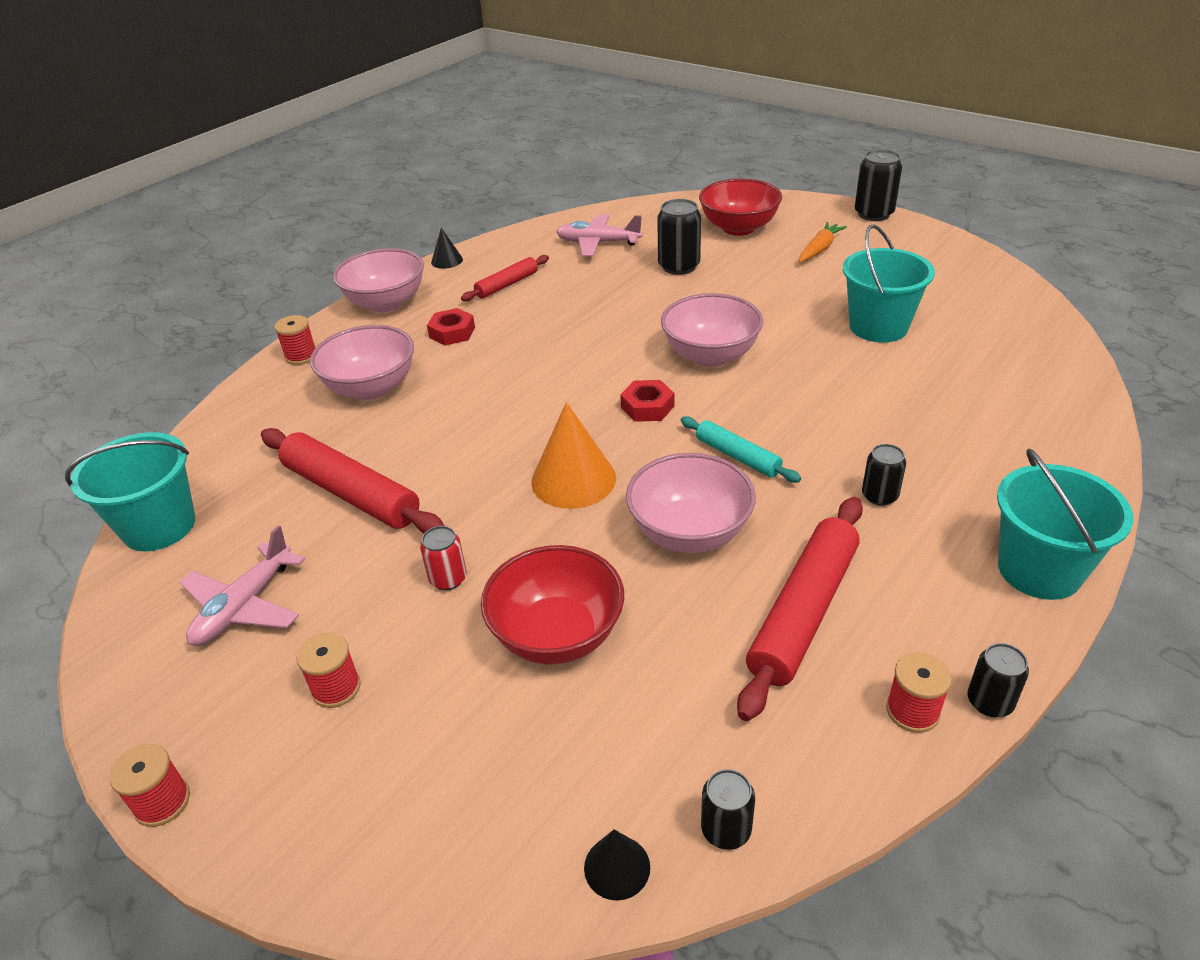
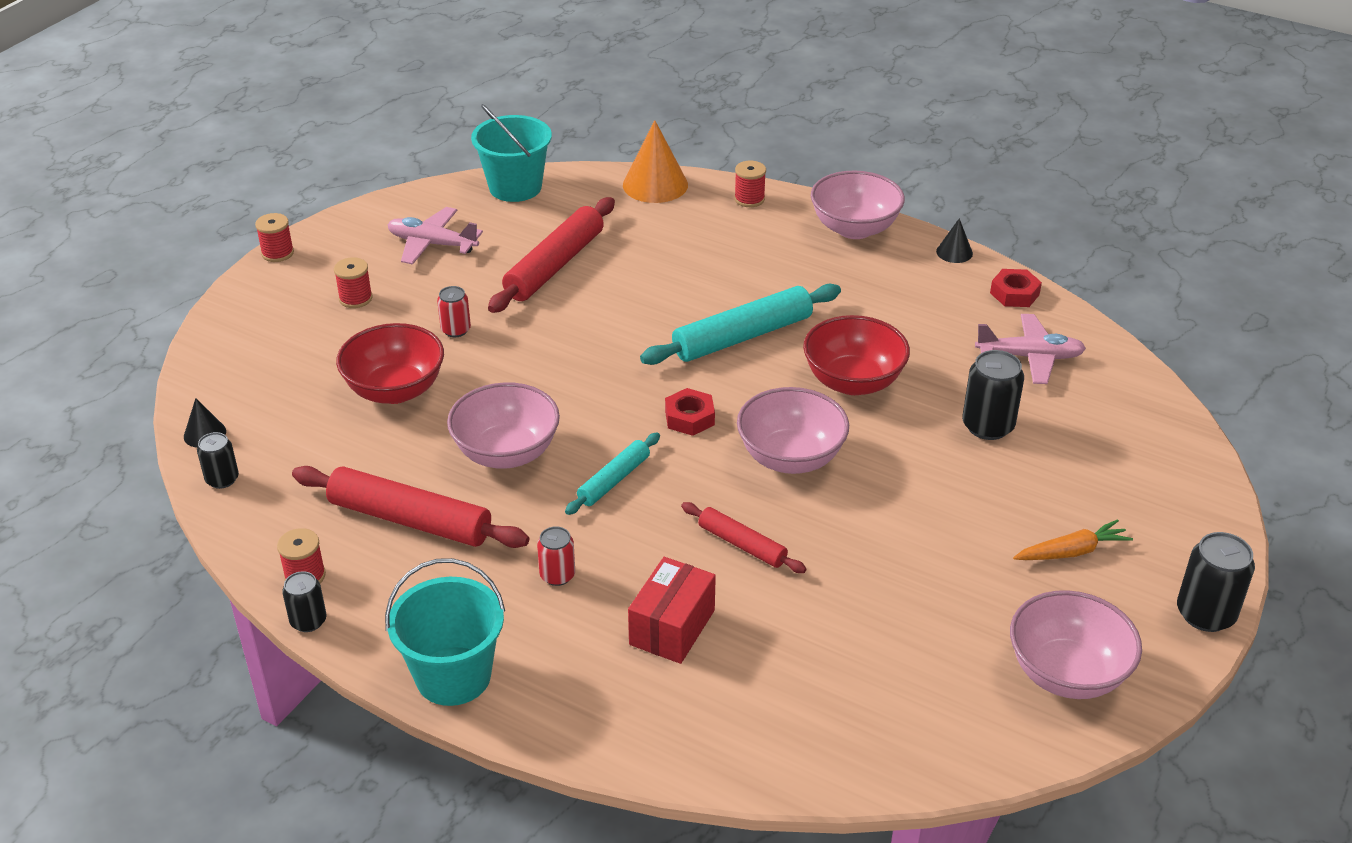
camera: 80 degrees right, 0 degrees up
(371, 388) = (703, 248): pink bowl -> pink bowl (1067, 673)
(452, 332) = (805, 278): red nut -> red nut (1014, 294)
(507, 285) = (911, 301): red rolling pin -> red rolling pin (742, 544)
(530, 371) = (742, 337): none -> turquoise rolling pin
(573, 479) = (576, 381): orange cone -> orange cone (655, 185)
(598, 243) = (1029, 357): pink plane -> pink plane turned 90 degrees clockwise
(738, 228) = (1111, 475): red bowl -> red bowl (853, 382)
(819, 249) = (1071, 552): orange carrot -> orange carrot turned 45 degrees counterclockwise
(878, 327) = (876, 596): turquoise bucket -> none
(879, 496) = (557, 575): black can -> red can
(935, 427) = (672, 627): none -> red box

